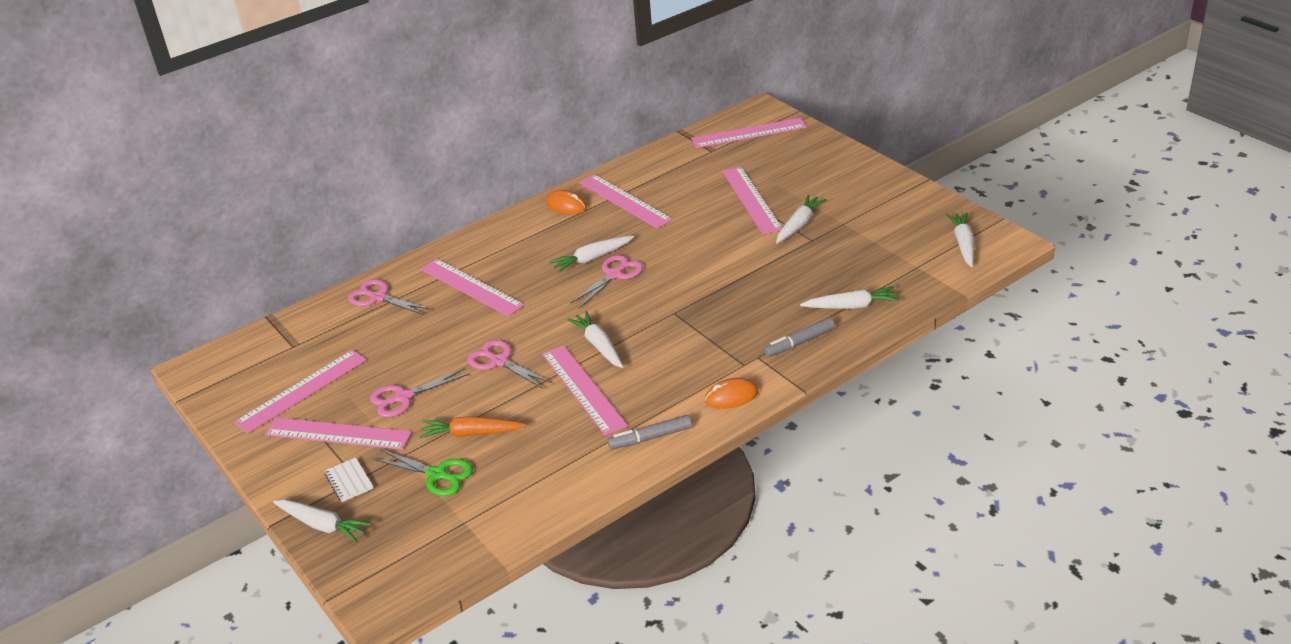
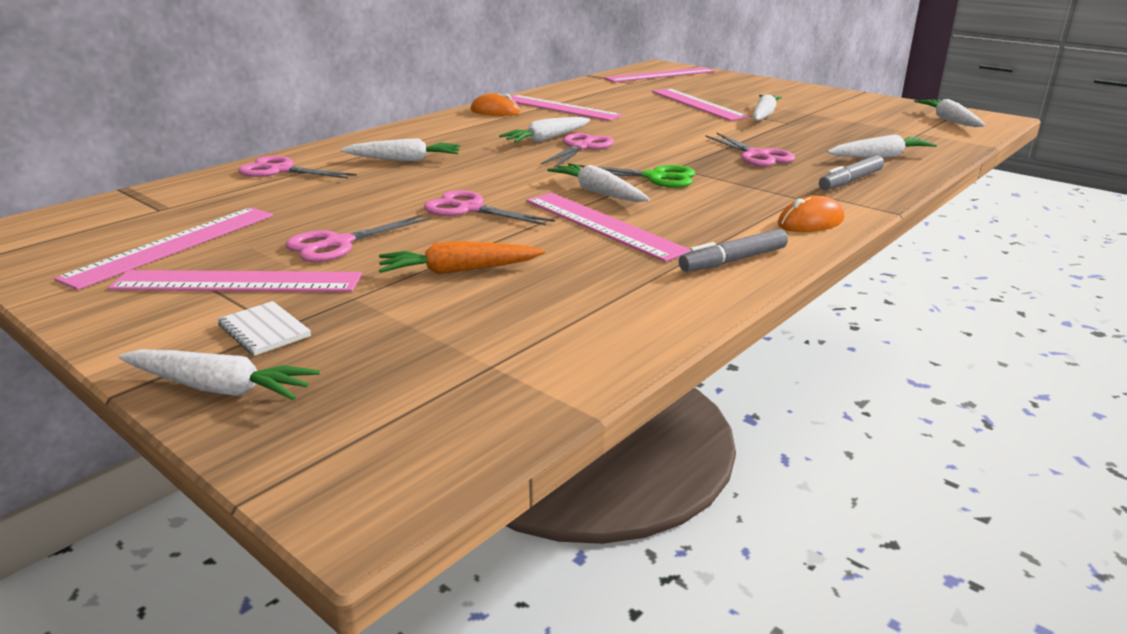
camera: 15 degrees left, 10 degrees down
(437, 475) = (420, 314): green scissors -> green scissors (655, 177)
(471, 287) = (404, 160): pink ruler -> white carrot
(749, 297) = (756, 155): none -> pink scissors

